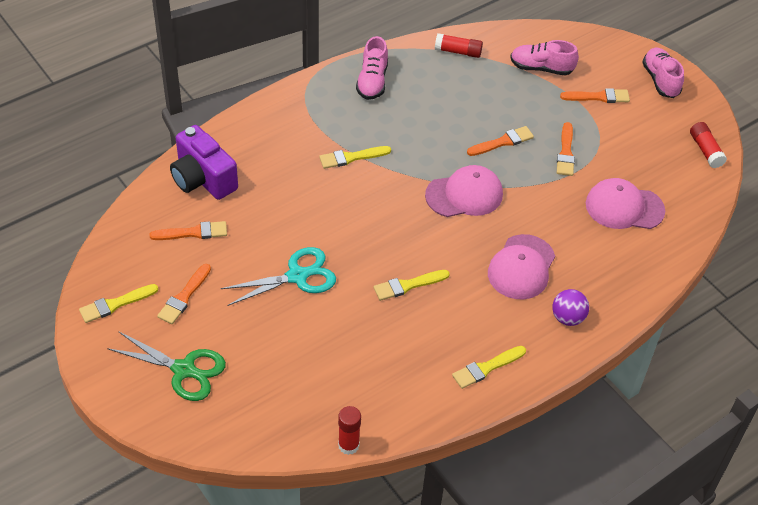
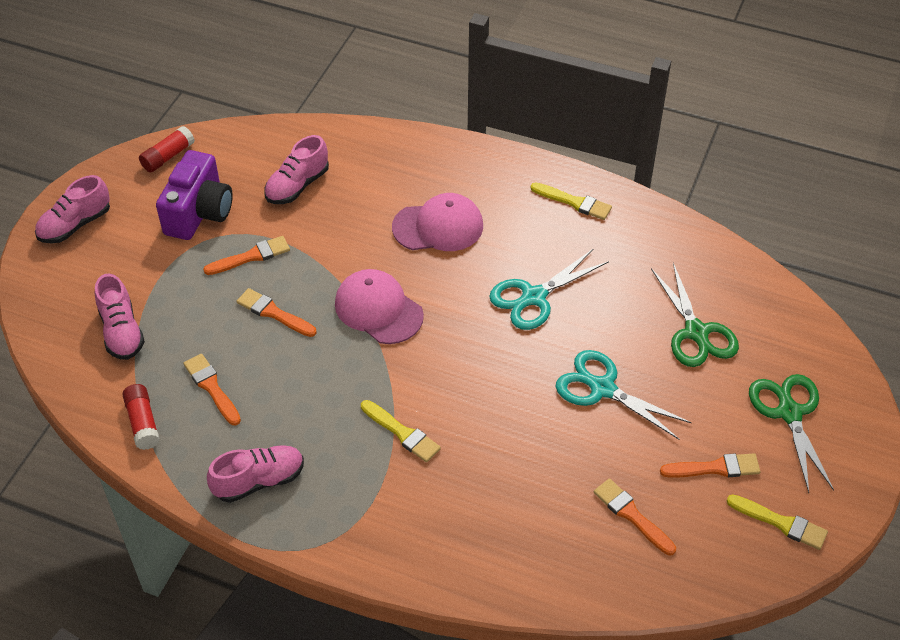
camera: 120 degrees left, 0 degrees up
(203, 179) = (551, 558): purple camera -> purple camera (199, 213)
(297, 362) = (696, 332): none -> green scissors
(348, 445) = (737, 253): red glue stick -> none
(408, 285) = (534, 297): yellow brush -> turquoise scissors
(567, 318) = (470, 173): purple ball -> none
(598, 97) = (140, 264): orange brush -> orange brush (212, 388)
(624, 207) = (297, 186): pink cap -> pink shoe

